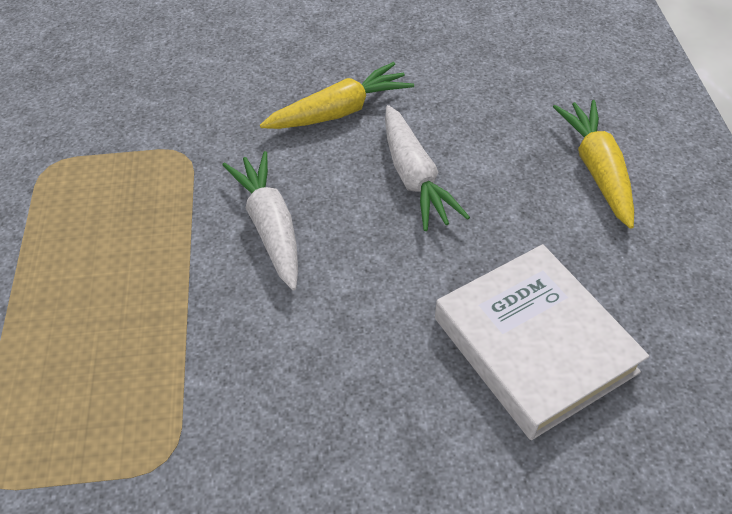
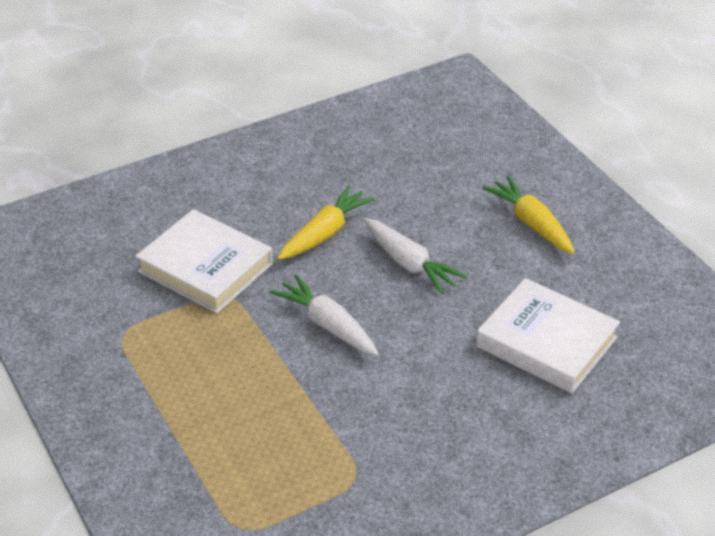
camera: 25 degrees left, 10 degrees down
(186, 114) = (205, 267): none -> white book

